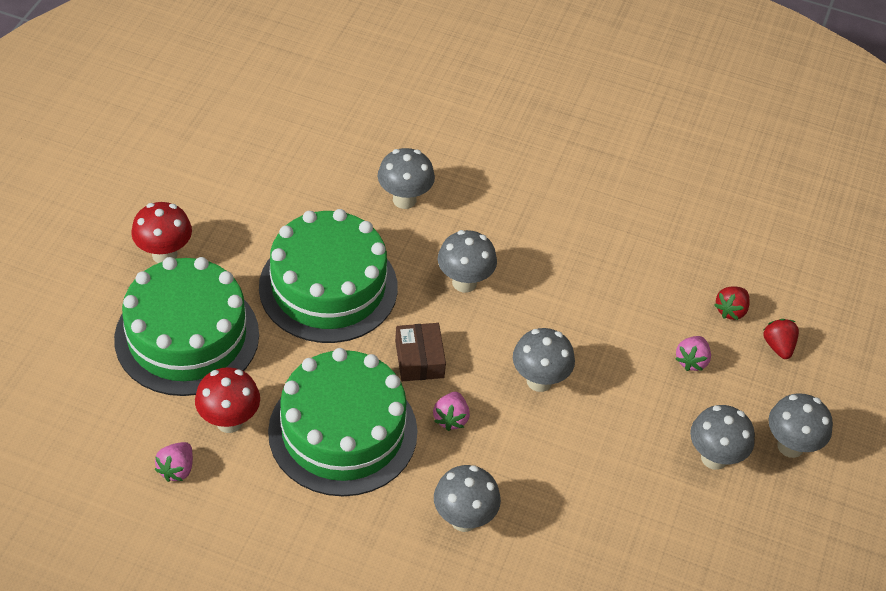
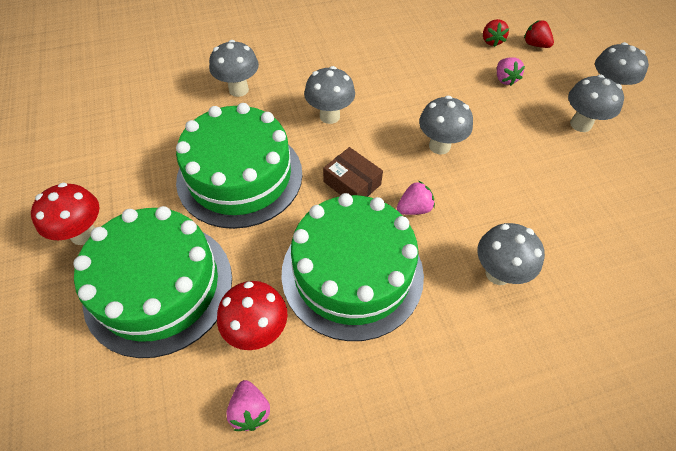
camera: 35 degrees left, 5 degrees up
(451, 418) = (414, 209): pink strawberry -> pink strawberry turned 90 degrees counterclockwise

